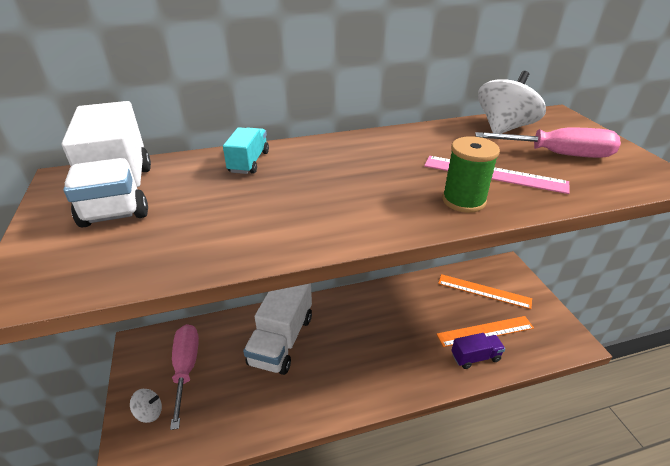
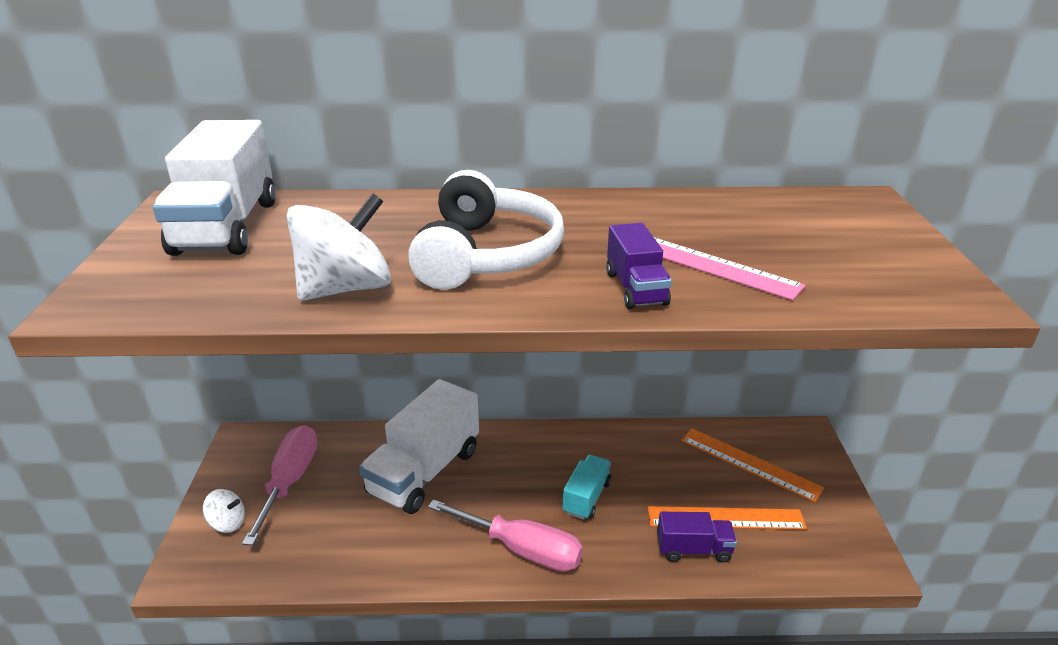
camera: 15 degrees right, 5 degrees down
(249, 162) = (392, 211): turquoise truck -> turquoise truck (586, 497)
(341, 189) = (486, 254): none -> white headphones
(463, 200) = (635, 288): green spool -> purple truck
(504, 128) = (768, 208): white spinning top -> white spinning top (346, 288)
(558, 154) = (821, 251): pink screwdriver -> pink screwdriver (522, 549)

